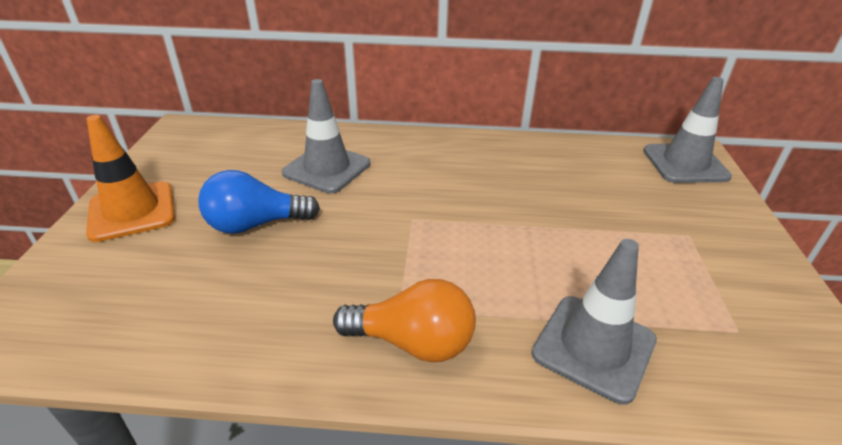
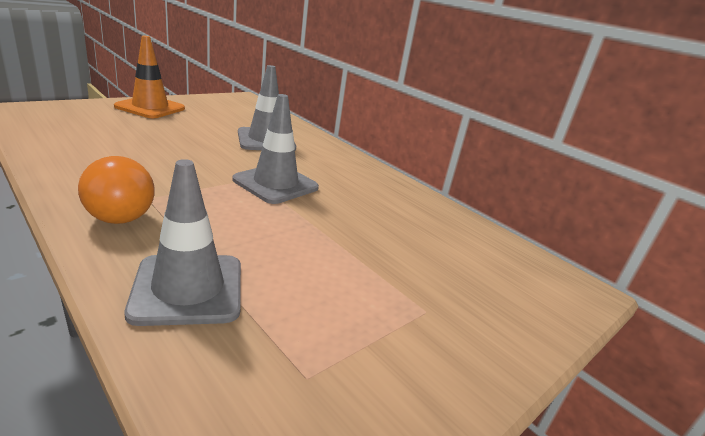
camera: 40 degrees right, 10 degrees down
(255, 224) = (180, 137): blue light bulb -> none
(685, 164) = (545, 284): grey traffic cone -> grey traffic cone (275, 184)

